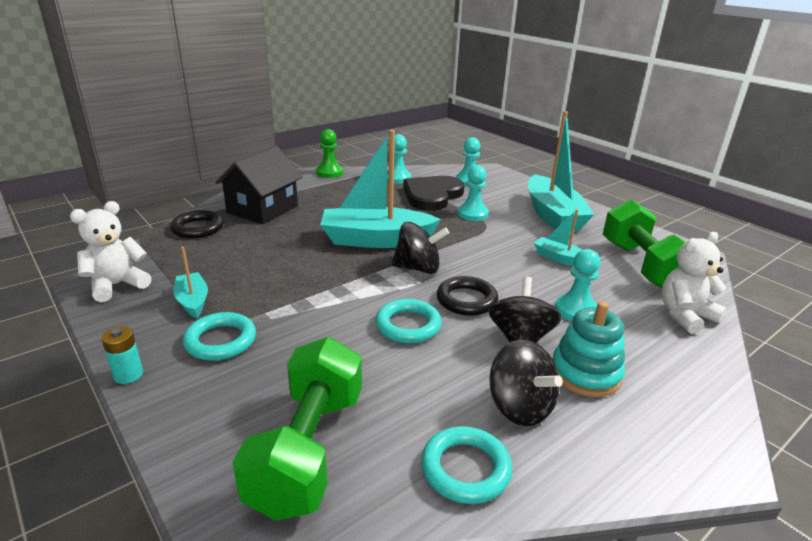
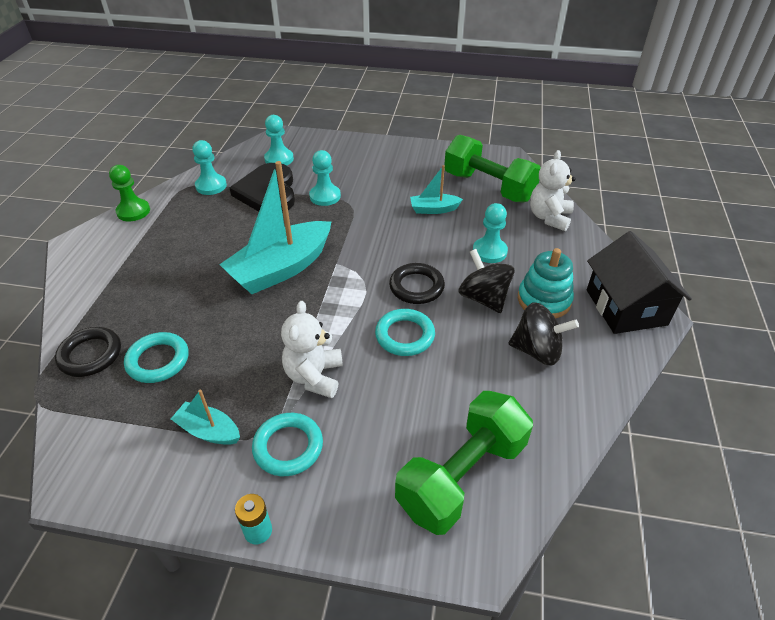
camera: 40 degrees left, 15 degrees up
(117, 285) = (106, 467): white teddy bear -> white teddy bear (314, 376)
(262, 209) = (127, 293): black house -> black house (626, 307)
(308, 449) = (461, 476): green dumbbell -> green dumbbell turned 75 degrees clockwise
(418, 268) = (349, 278): black spinning top -> none
(465, 469) = (555, 414): turquoise ring -> turquoise ring (158, 360)
(553, 215) = (385, 166): turquoise boat -> none

